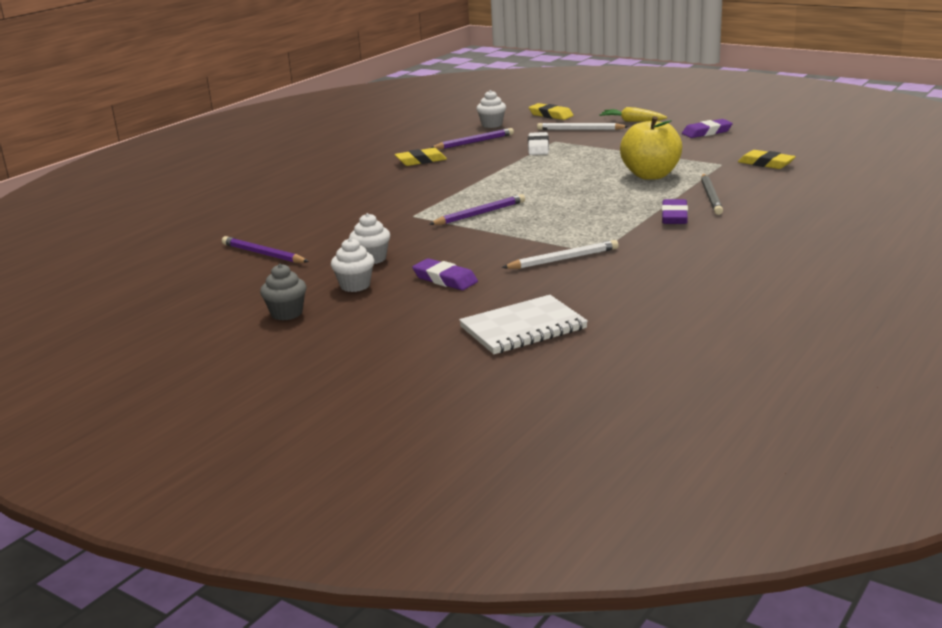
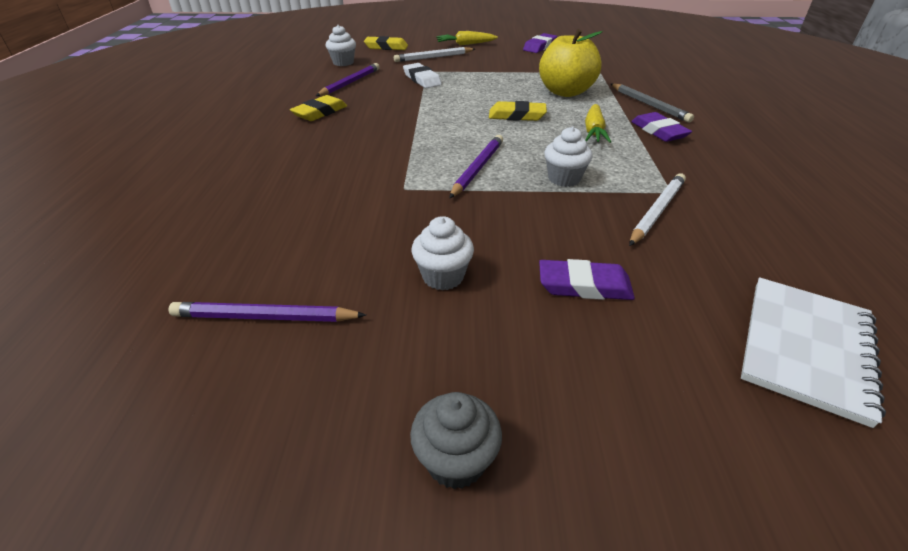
camera: 35 degrees left, 15 degrees up
(355, 285) = (485, 341): white cupcake -> white cupcake (564, 179)
(616, 207) = (593, 131): none -> yellow carrot
(766, 163) = (631, 67): yellow eraser -> yellow eraser (517, 116)

